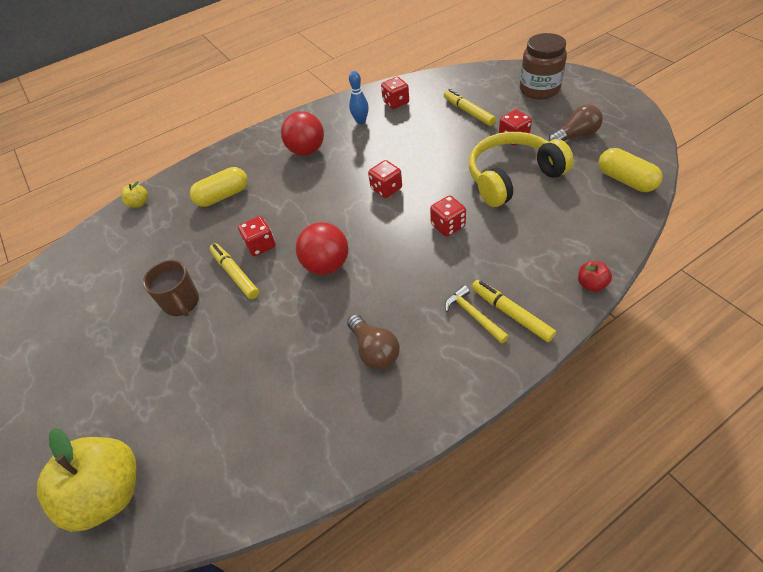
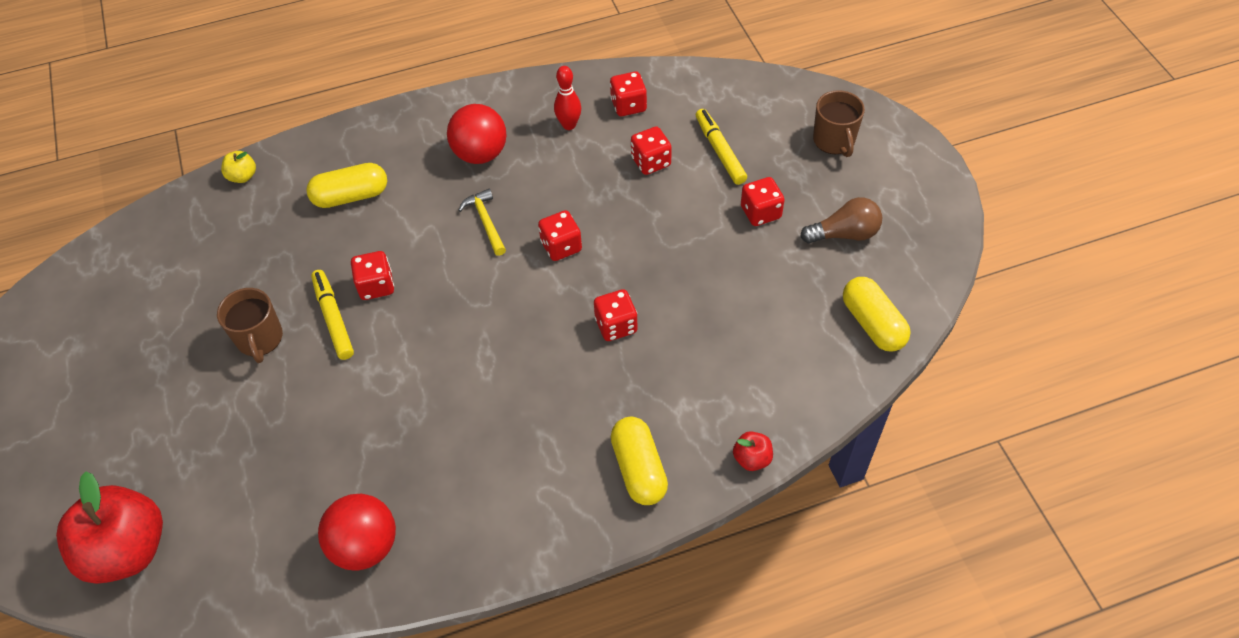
camera: 10 degrees right, 5 degrees up
(109, 493) = (128, 550): yellow apple -> red apple
(326, 265) = (447, 338): red ball -> red ball (365, 545)
(361, 121) = (569, 125): blue bowling pin -> red bowling pin
(374, 350) = (462, 468): brown light bulb -> none
(425, 128) = (651, 162): none -> red dice
(473, 315) = (594, 457): yellow hammer -> yellow hammer (486, 221)
(511, 314) = (639, 469): yellow marker -> yellow capsule
(512, 177) = (729, 276): yellow headphones -> none
(539, 89) = (834, 140): brown jar -> brown mug

